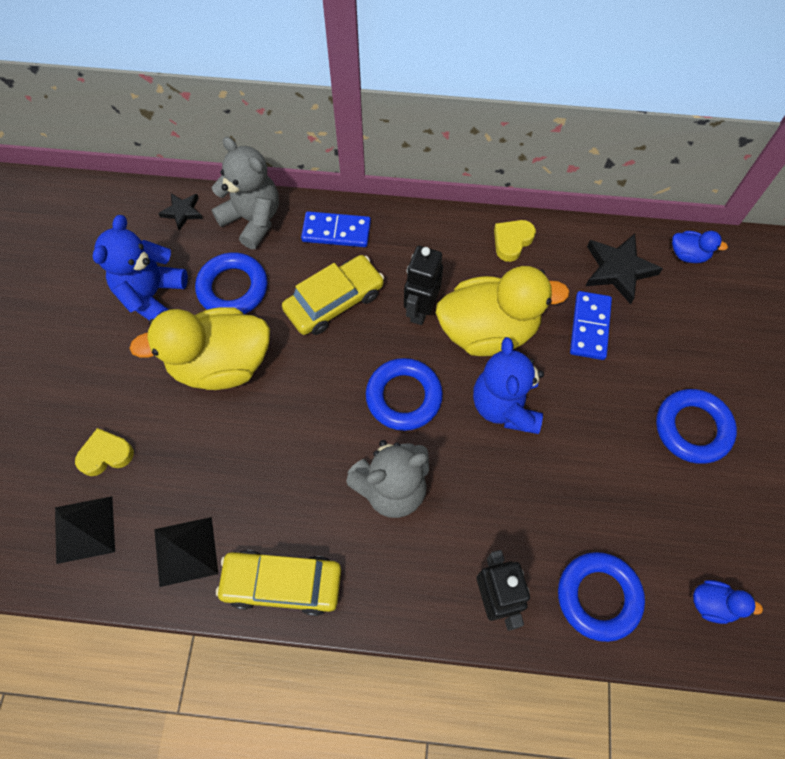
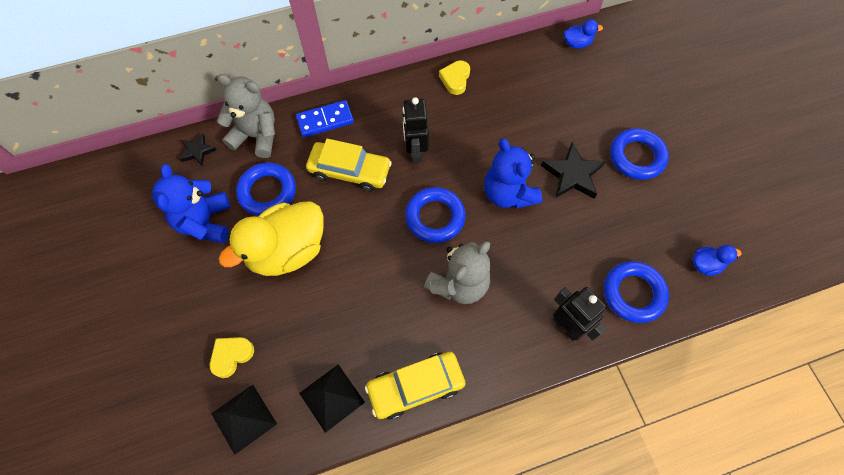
camera: 25 degrees left, 0 degrees up
(334, 301) = (350, 171): yellow car -> yellow car turned 75 degrees clockwise
(488, 330) = (470, 147): yellow duck -> none
(589, 327) = (537, 117): blue domino -> none
(618, 270) = (536, 71): black star -> black star (572, 175)

